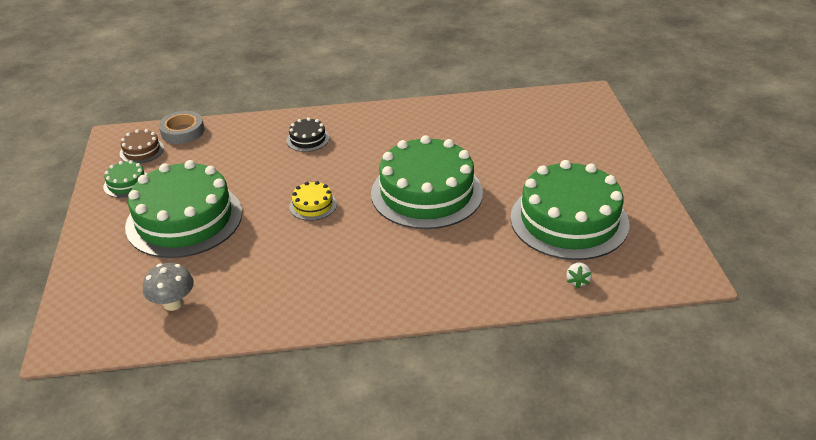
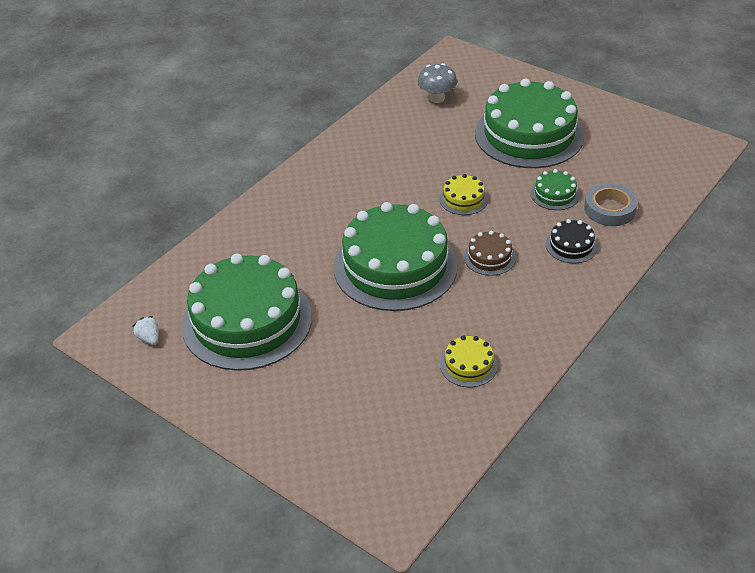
camera: 135 degrees right, 5 degrees up
(127, 183) = (618, 127): green cake -> green cake (555, 194)
(141, 151) = (665, 150): brown cake -> brown cake (489, 257)
(182, 131) = (676, 182): grey tape -> grey tape (609, 209)
(464, 123) = (468, 365): none -> yellow cake
(577, 281) = (191, 272): white strawberry -> white strawberry (149, 338)

